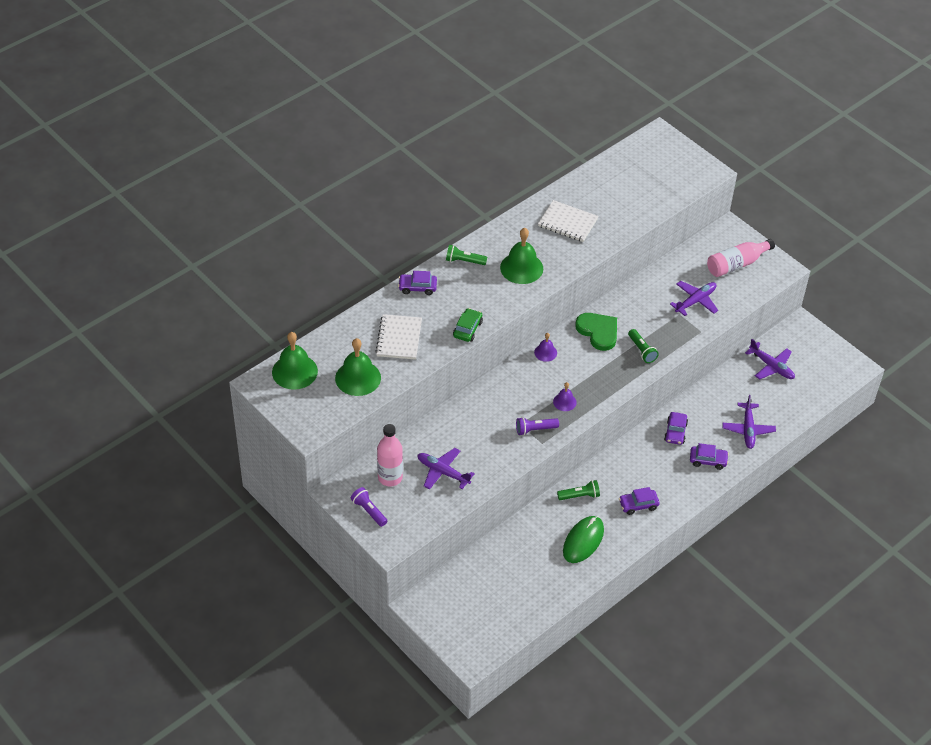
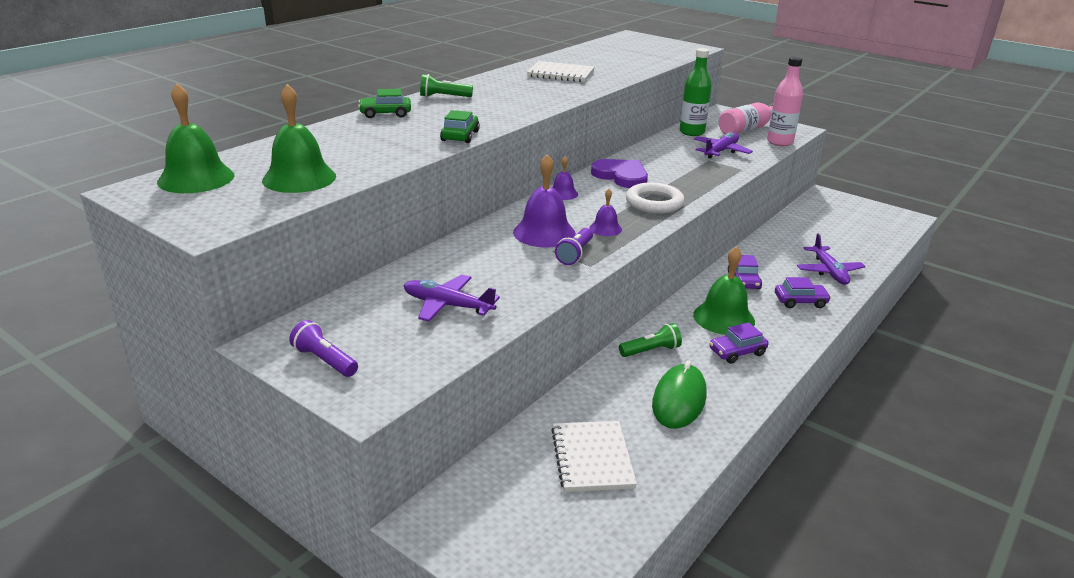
camera: 10 degrees left, 20 degrees down
(390, 477) = (361, 318): pink bottle -> pink bottle (779, 142)
(399, 338) = (362, 146): white notebook -> white notebook (592, 458)
(417, 287) = (385, 114): purple car -> green car
(519, 402) = (544, 233): none -> purple bell
(521, 268) = (517, 98): green bell -> green bell (723, 318)
(535, 429) = (575, 254): purple flashlight -> purple flashlight turned 45 degrees counterclockwise
(598, 332) = (621, 176): green heart -> purple heart
(611, 373) = (654, 203): none -> white ring
(642, 350) = (682, 185): green flashlight -> none
(683, 265) = (692, 132): none -> green bottle
(771, 366) = (816, 223): purple plane -> none

